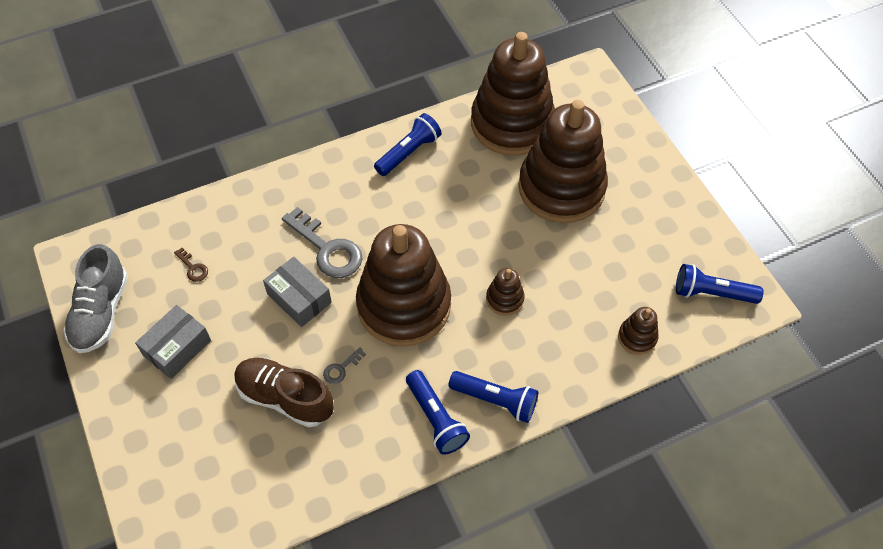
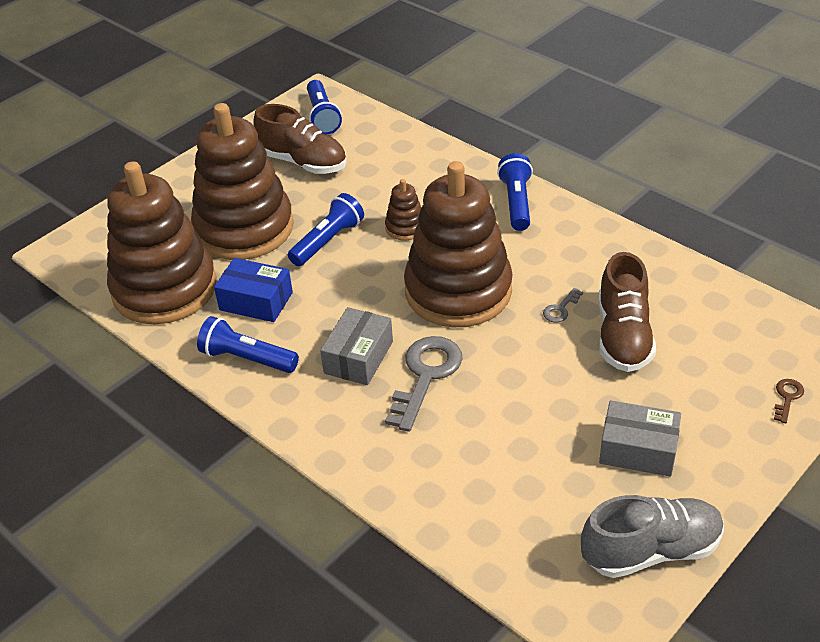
camera: 110 degrees left, 15 degrees down
(193, 268) = (528, 488): brown key -> brown key (787, 398)
(299, 298) = (504, 373): grey box -> grey box (358, 357)
(341, 368) = (561, 309): grey key -> grey key turned 105 degrees clockwise
(436, 418) = (562, 231): blue flashlight -> blue flashlight (328, 241)
(467, 173) = (256, 301): none -> blue box
(637, 337) = (395, 144): brown stacking toy -> none
(639, 255) = (303, 162): none -> brown shoe

